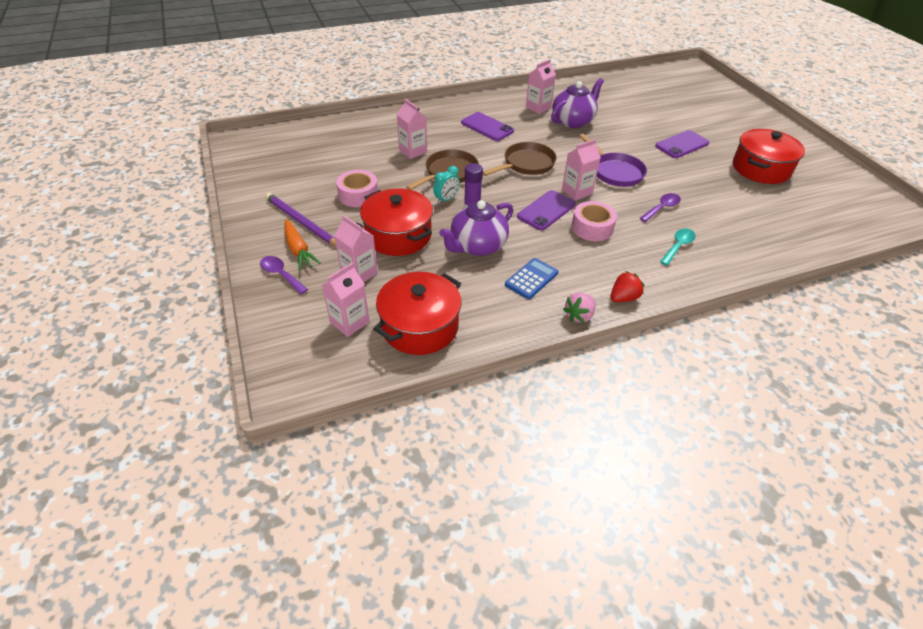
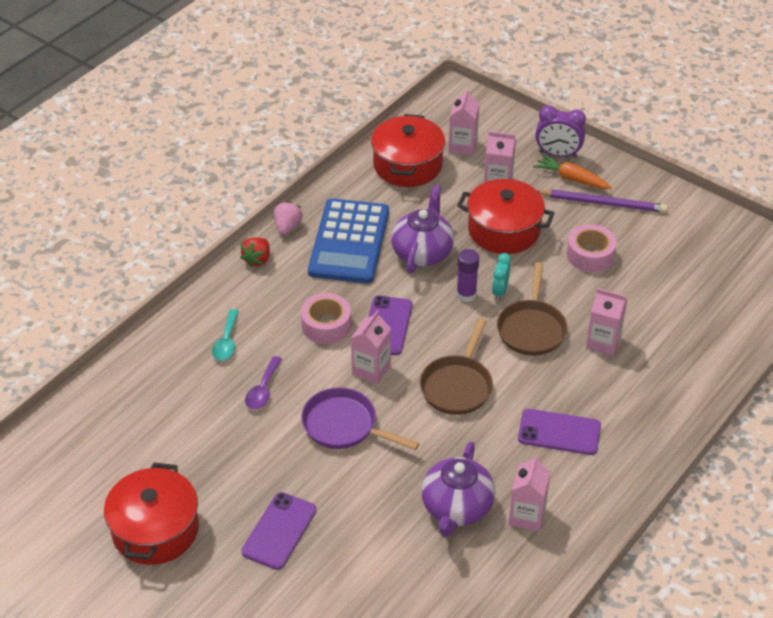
camera: 150 degrees right, 0 degrees up
(281, 274) = (558, 154): purple spoon -> purple clock
(531, 279) = (349, 242): blue calculator -> blue calculator, size x2.03

